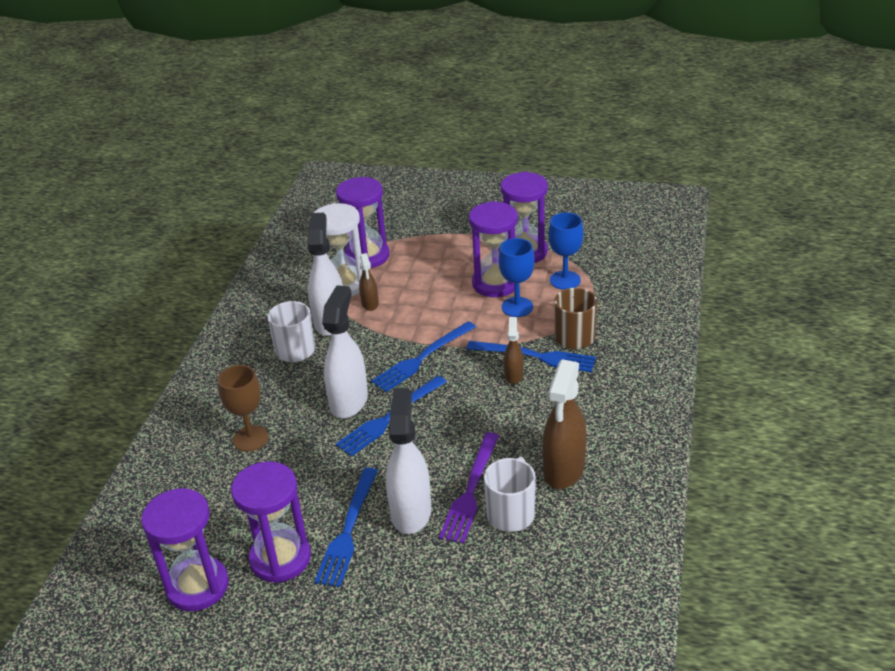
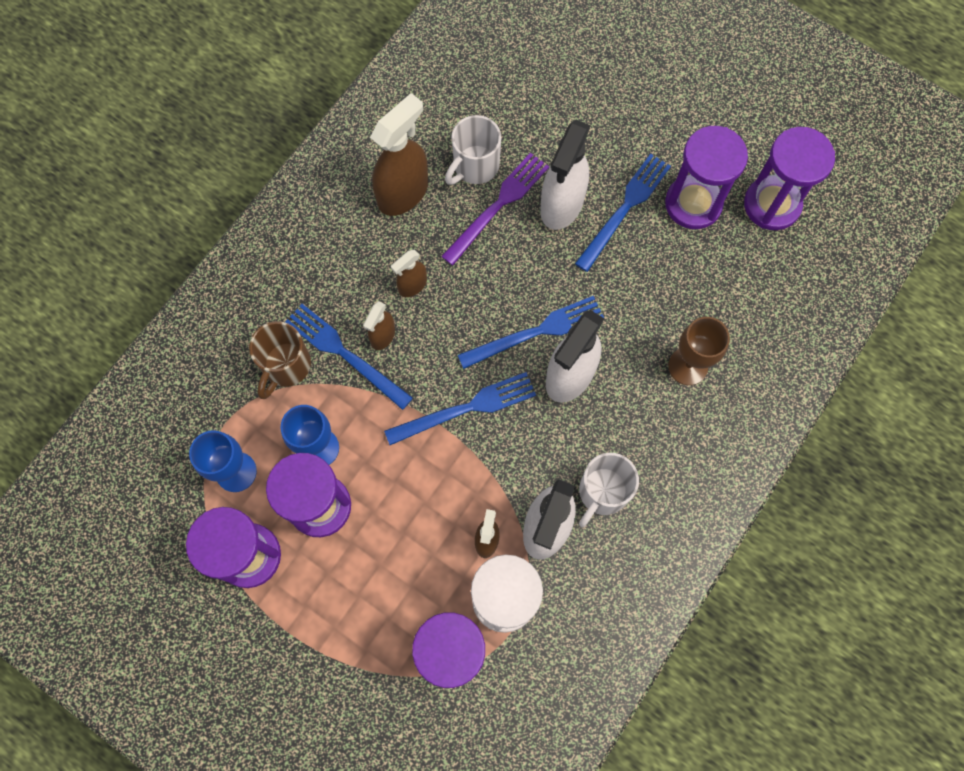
camera: 160 degrees left, 35 degrees up
(511, 411) = (412, 285): none -> brown spray bottle

